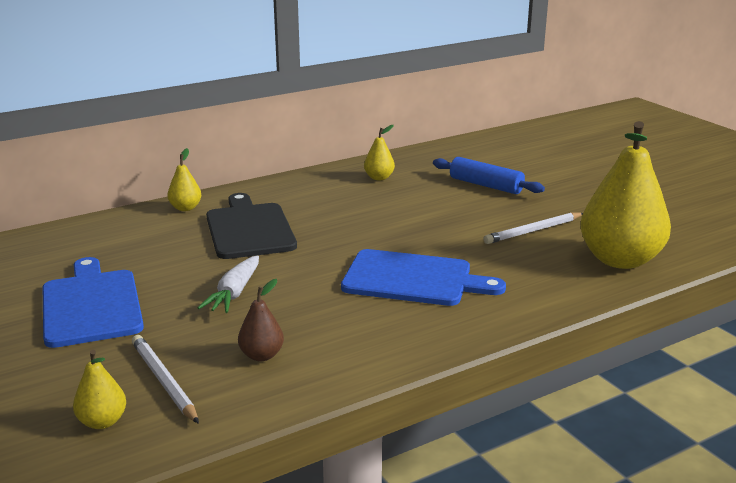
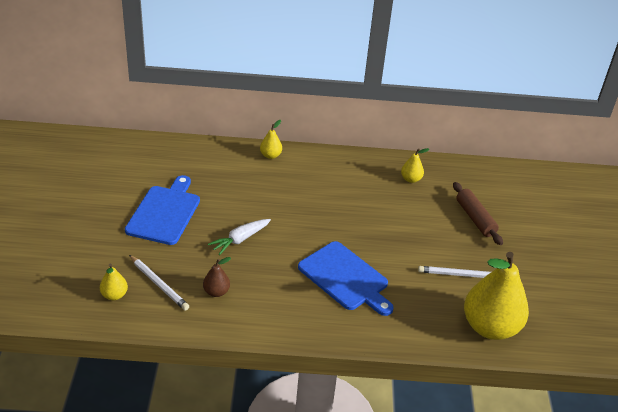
camera: 30 degrees right, 15 degrees up
(164, 381) = (159, 284): white pencil -> white pencil turned 135 degrees clockwise
(249, 229) = (291, 191): black cutting board -> none
(486, 185) = (475, 218): blue rolling pin -> brown rolling pin

